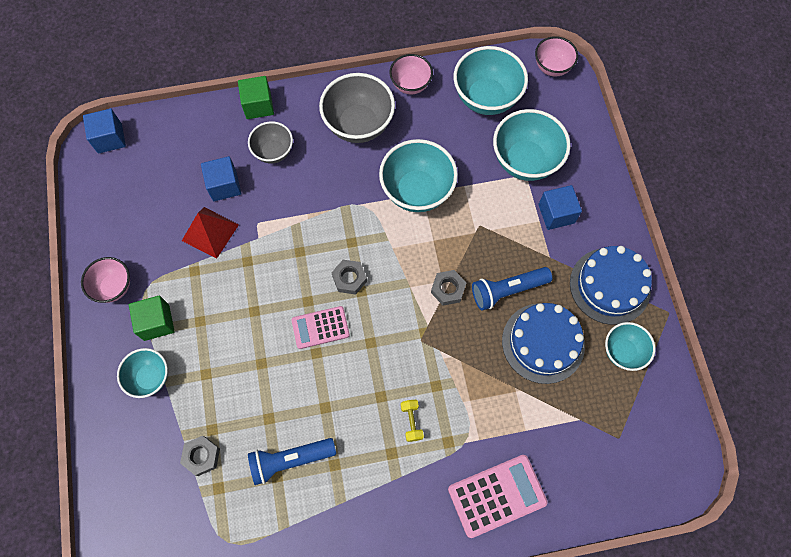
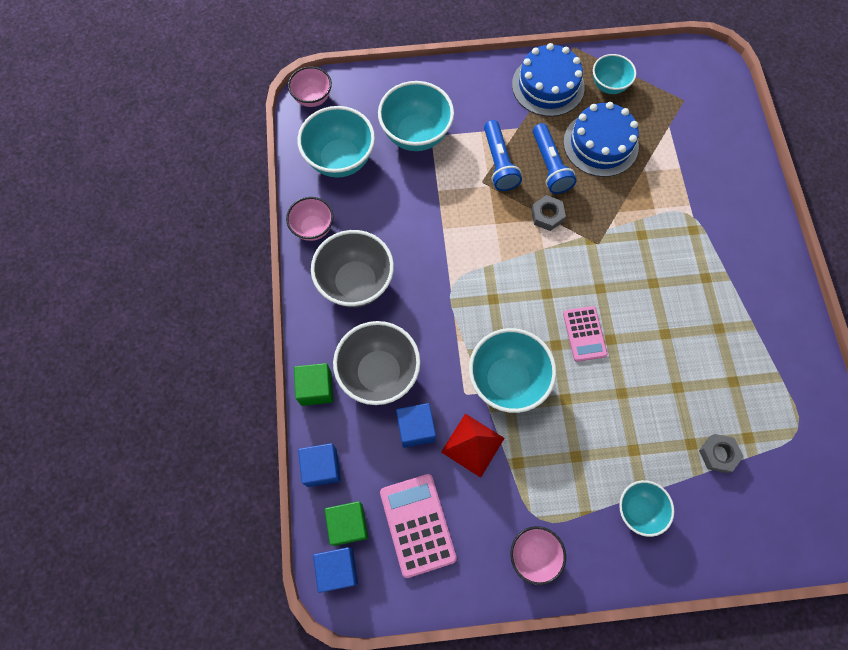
camera: 85 degrees left, 0 degrees up
(156, 322) = (577, 504): green cube -> green cube (348, 524)
(273, 152) = (379, 373): grey bowl -> grey bowl, size x1.67
(290, 460) = (717, 368): blue flashlight -> blue flashlight (499, 163)
(349, 278) = (533, 303): grey nut -> none
(411, 422) = (676, 258): yellow dumbbell -> none
(417, 191) = (440, 233): turquoise bowl -> turquoise bowl (507, 380)
(497, 495) = (737, 196): pink calculator -> pink calculator (417, 525)
(556, 214) = (474, 116): blue cube -> blue cube (322, 467)

